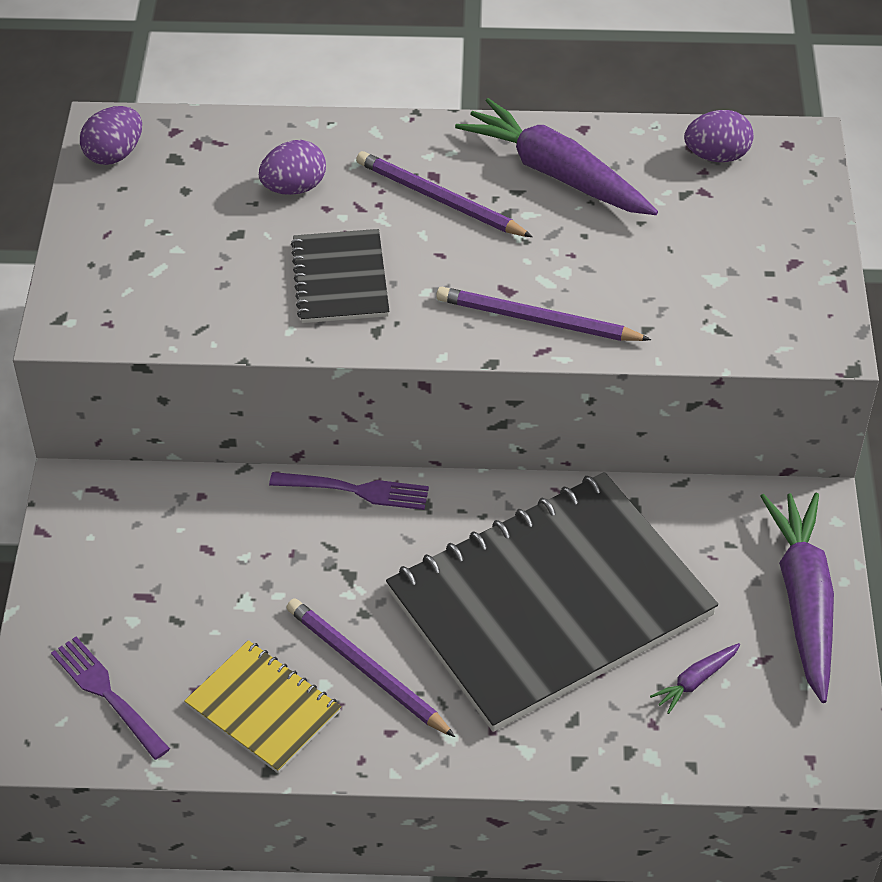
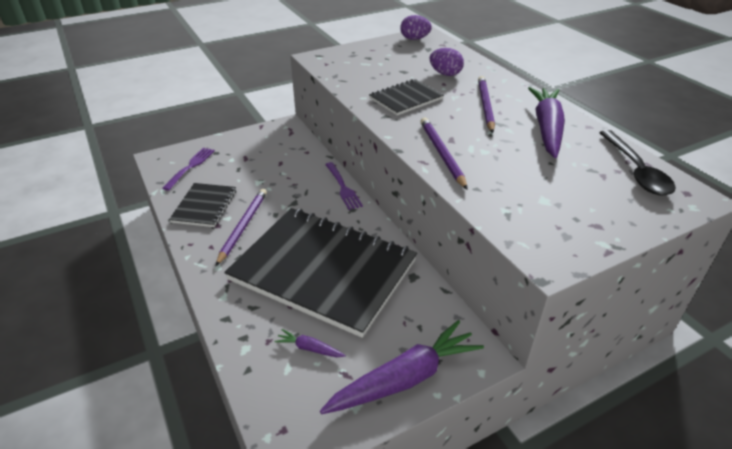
camera: 60 degrees right, 10 degrees down
(263, 708) = (204, 206): yellow notebook -> black notebook
(716, 156) = (636, 171): purple egg -> black spoon

